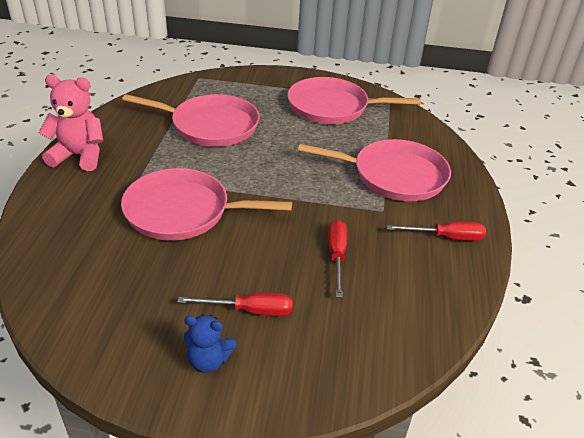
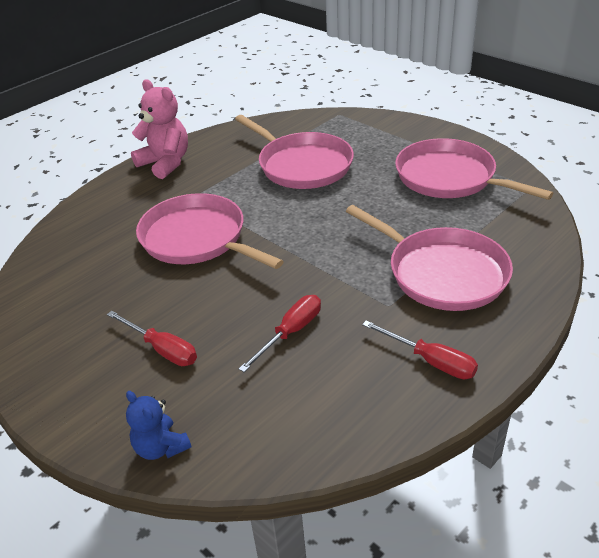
camera: 40 degrees right, 0 degrees up
(208, 360) = (89, 376): blue teddy bear -> blue teddy bear (161, 447)

